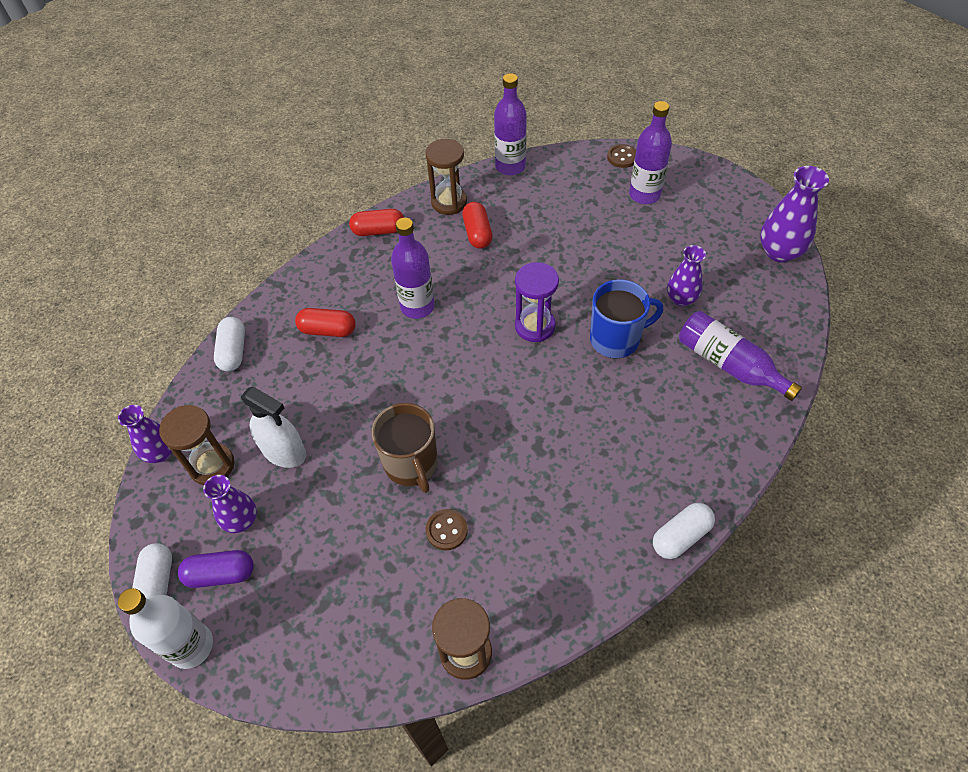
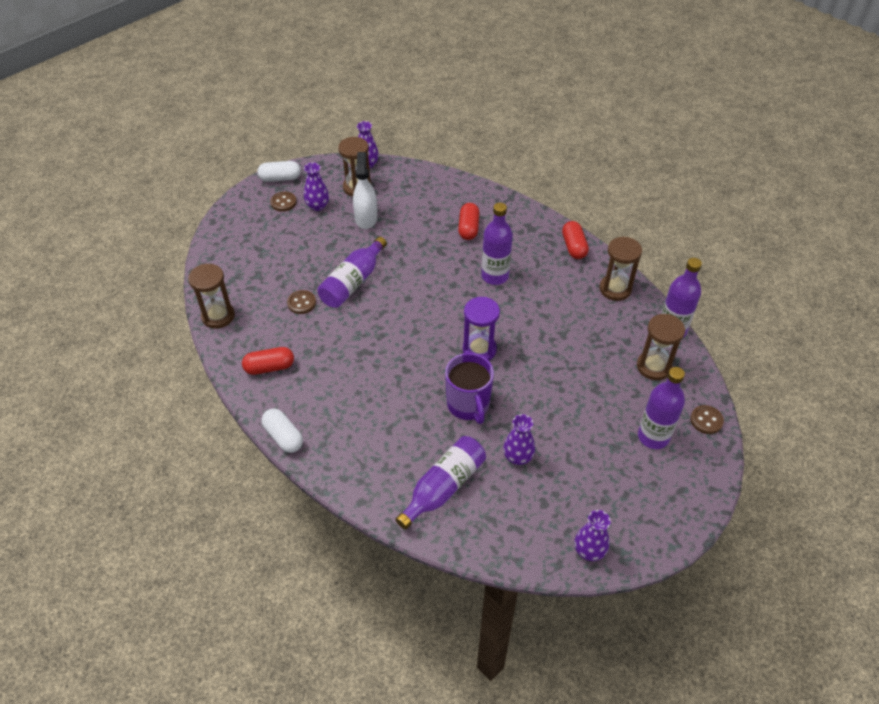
camera: 85 degrees right, 5 degrees down
(191, 646) = (242, 197): white bottle -> none
(221, 574) = (283, 202): purple capsule -> brown button
(233, 351) = (447, 183): white capsule -> none
(284, 451) = (366, 218): white spray bottle -> white spray bottle turned 150 degrees clockwise
(411, 464) = (353, 282): brown mug -> purple bottle
(477, 233) = (580, 309): red capsule -> red capsule (269, 367)
(558, 185) = (653, 367): none -> brown hourglass
(616, 339) = (468, 404): blue mug -> purple mug
(779, 252) = (589, 551): purple vase -> purple vase, size x0.66

